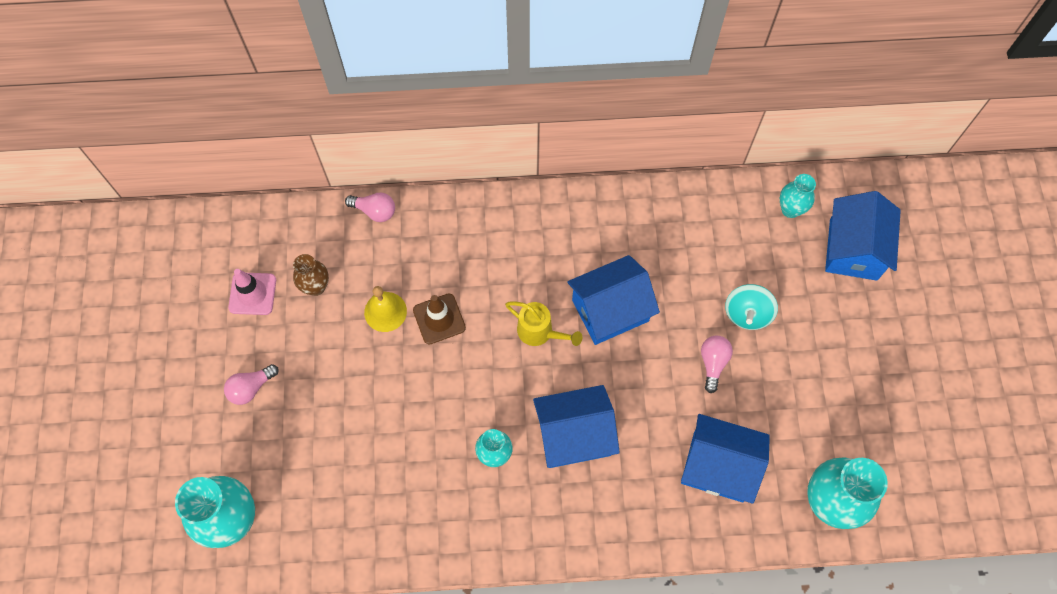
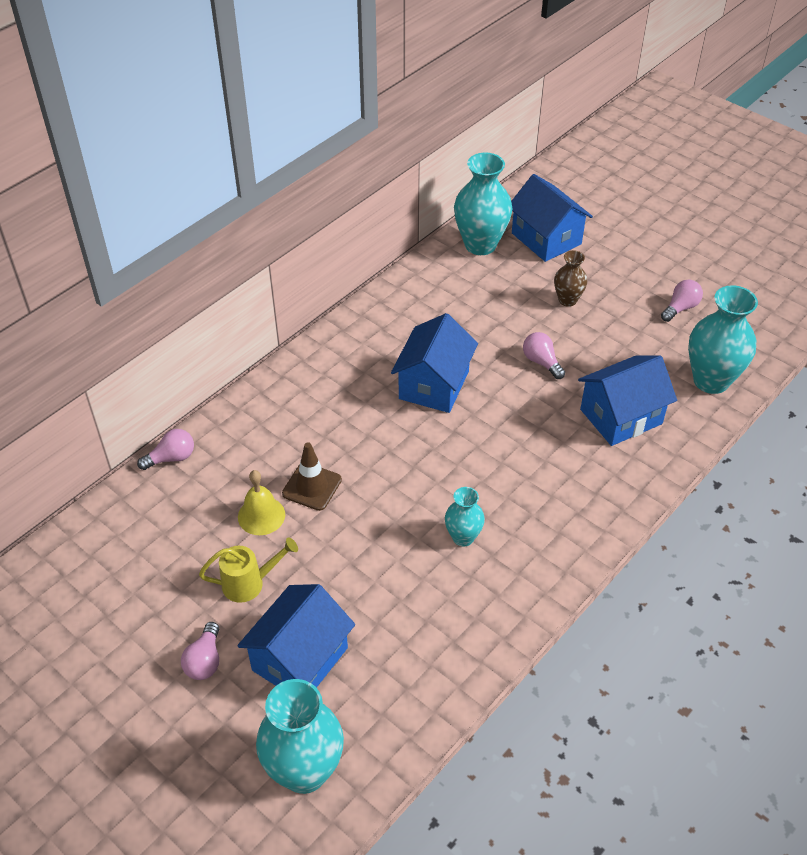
camera: 45 degrees left, 20 degrees down
(252, 294) = (126, 593): pink traffic cone -> none
(316, 286) = (179, 544): brown vase -> brown vase (567, 300)
(539, 332) = (400, 436): yellow watering can -> yellow watering can (249, 583)
(574, 435) = (504, 477): blue house -> blue house (300, 659)
(747, 314) = (527, 319): turquoise spinning top -> none
(790, 209) = (480, 245): turquoise vase -> turquoise vase, size x1.83
(887, 415) = (680, 308): none -> pink light bulb

